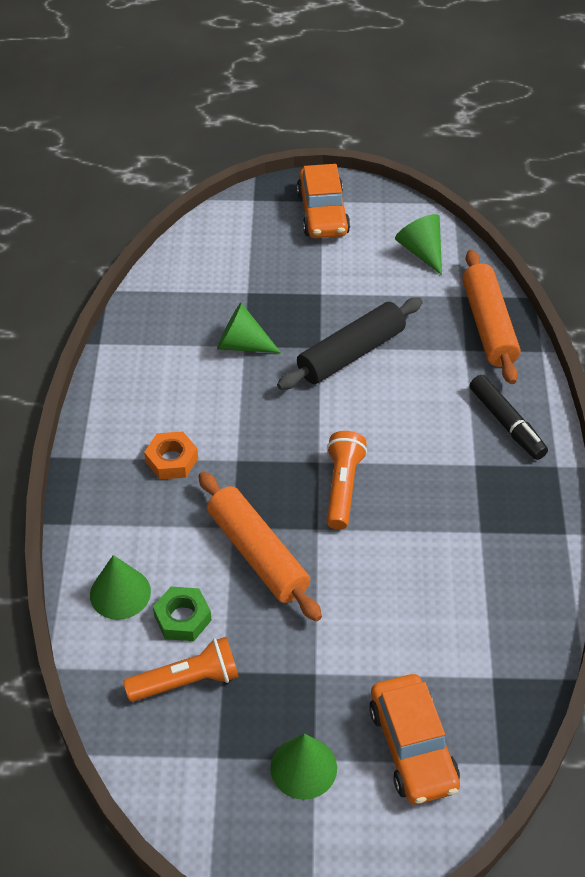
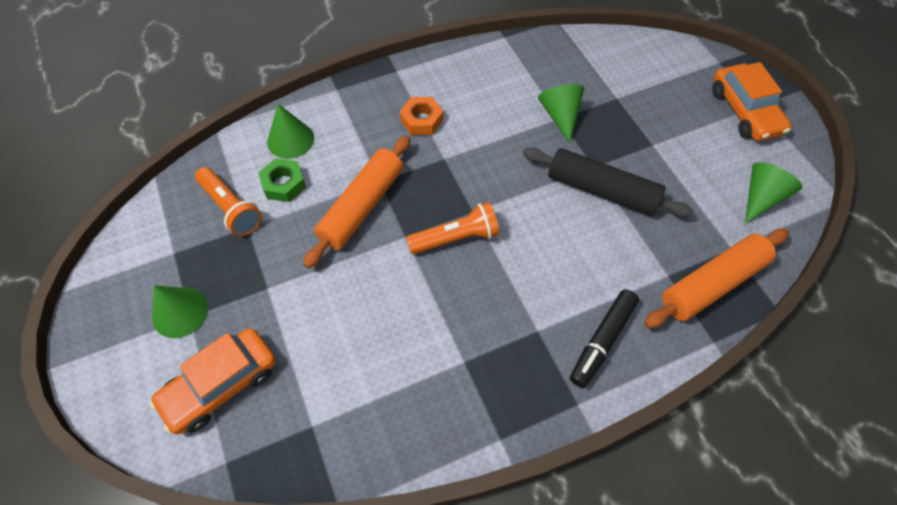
camera: 65 degrees right, 10 degrees up
(323, 213) = (745, 111): orange car -> orange car turned 75 degrees counterclockwise

